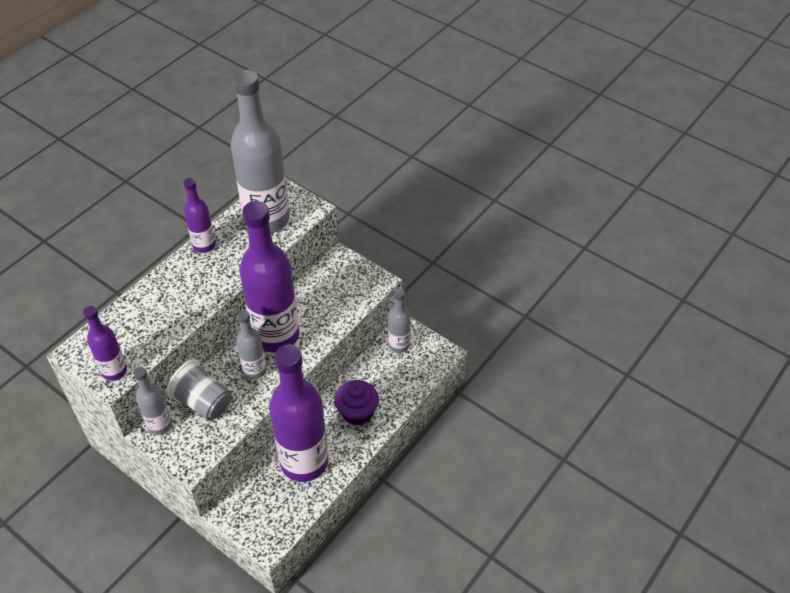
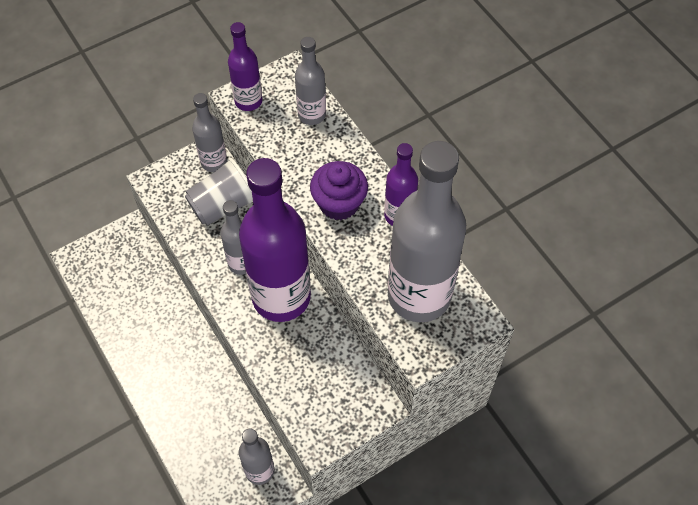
camera: 110 degrees right, 10 degrees up
(120, 323) = (312, 115): none -> grey bottle
(304, 462) = (150, 315): purple bottle -> none
(357, 412) = (185, 388): purple cupcake -> purple cupcake (339, 203)

